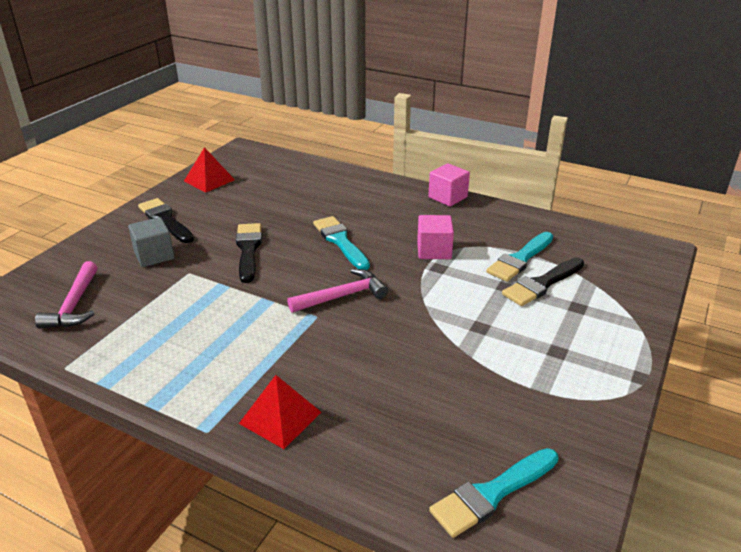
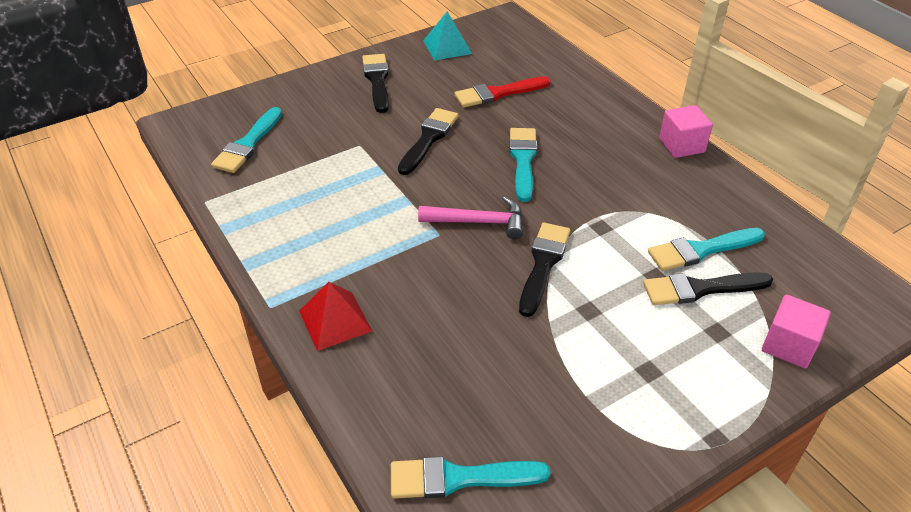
camera: 30 degrees right, 10 degrees up
(74, 305) = (248, 144): pink hammer -> turquoise brush
(154, 255) = (342, 116): grey cube -> none
(209, 180) = (447, 47): red pyramid -> turquoise pyramid
(280, 201) = (498, 93): none -> red brush
(419, 308) = (543, 264): none -> black brush
(434, 251) = (612, 205): pink cube -> pink cube (788, 345)

